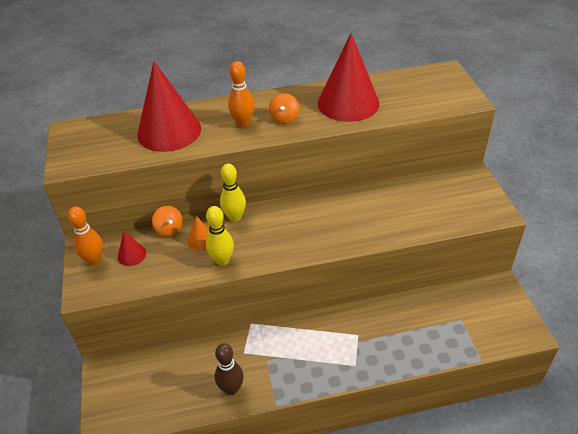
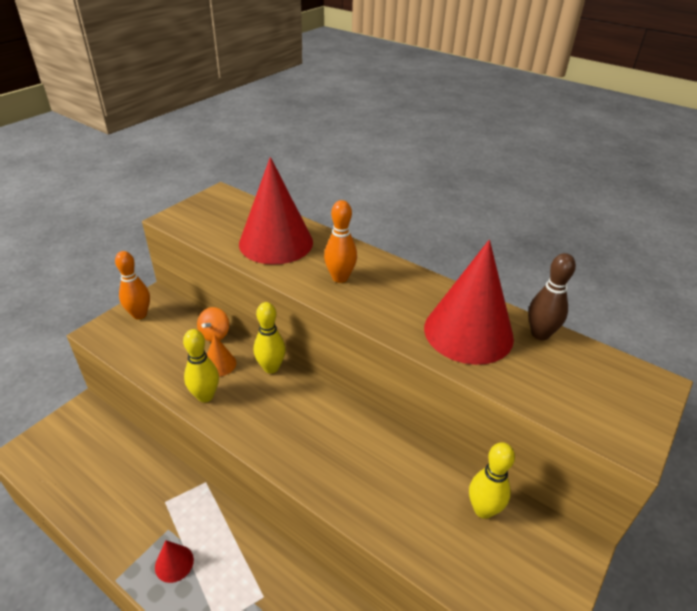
camera: 45 degrees right, 5 degrees down
(132, 255) = (163, 332): red cone -> red cone (174, 563)
(231, 388) = (114, 522): brown bowling pin -> brown bowling pin (540, 334)
(284, 118) = (381, 300): orange spinning top -> none
(424, 190) = (483, 509): none -> yellow bowling pin

